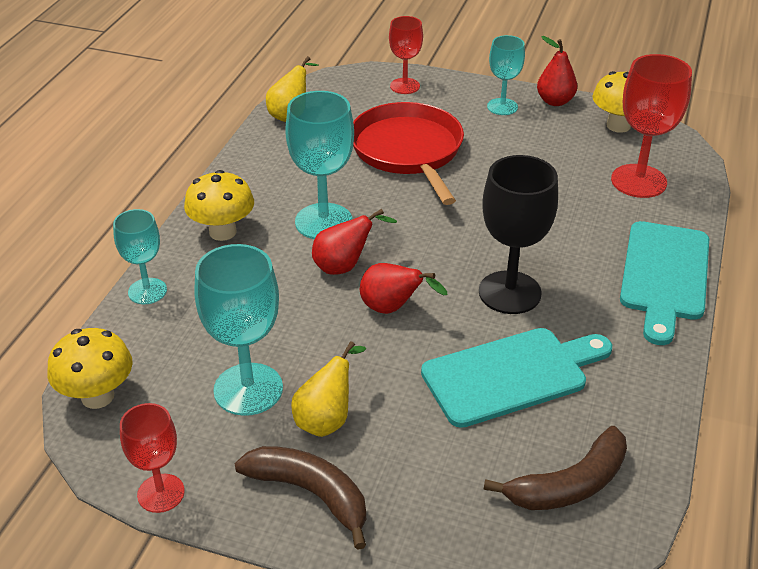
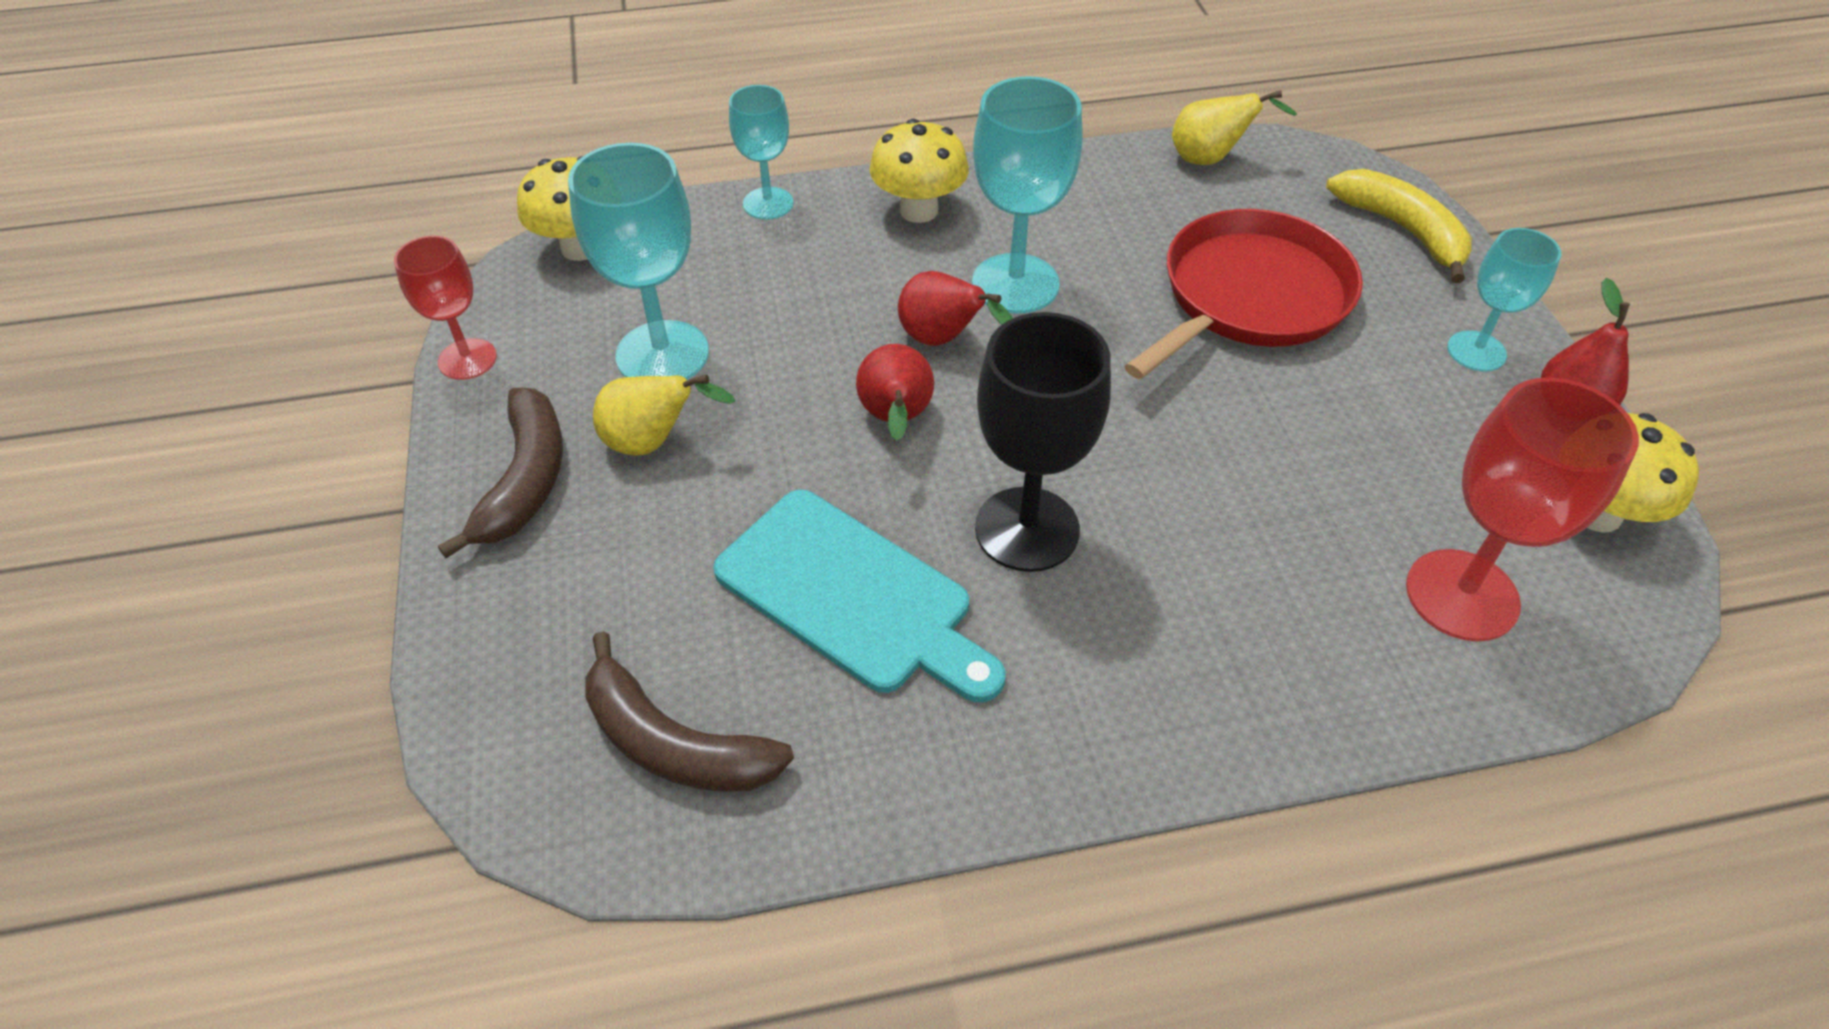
camera: 60 degrees right, 10 degrees up
(405, 86) = (1402, 230): red goblet -> yellow banana
(664, 275) = (1233, 715): turquoise cutting board -> none

